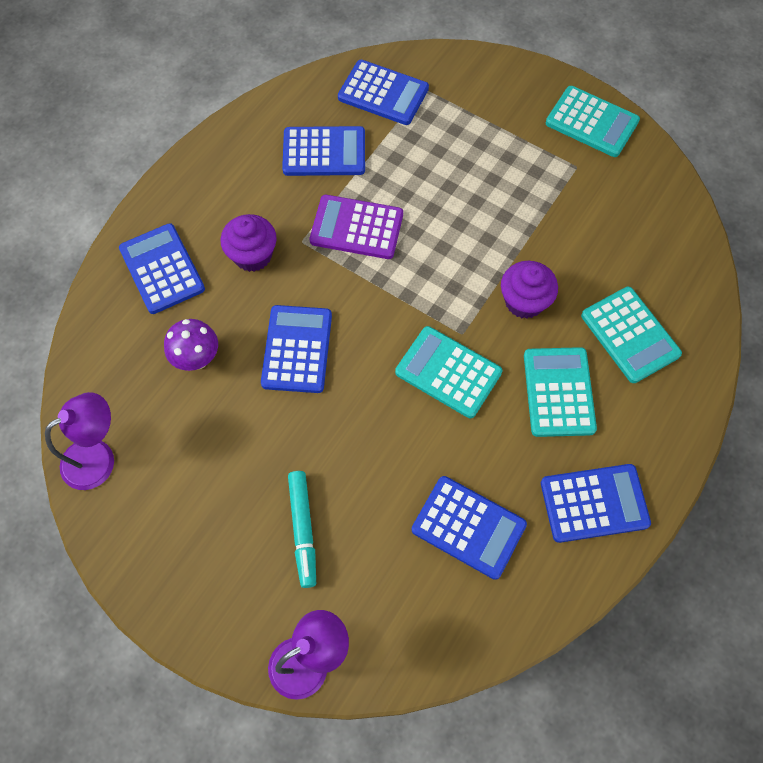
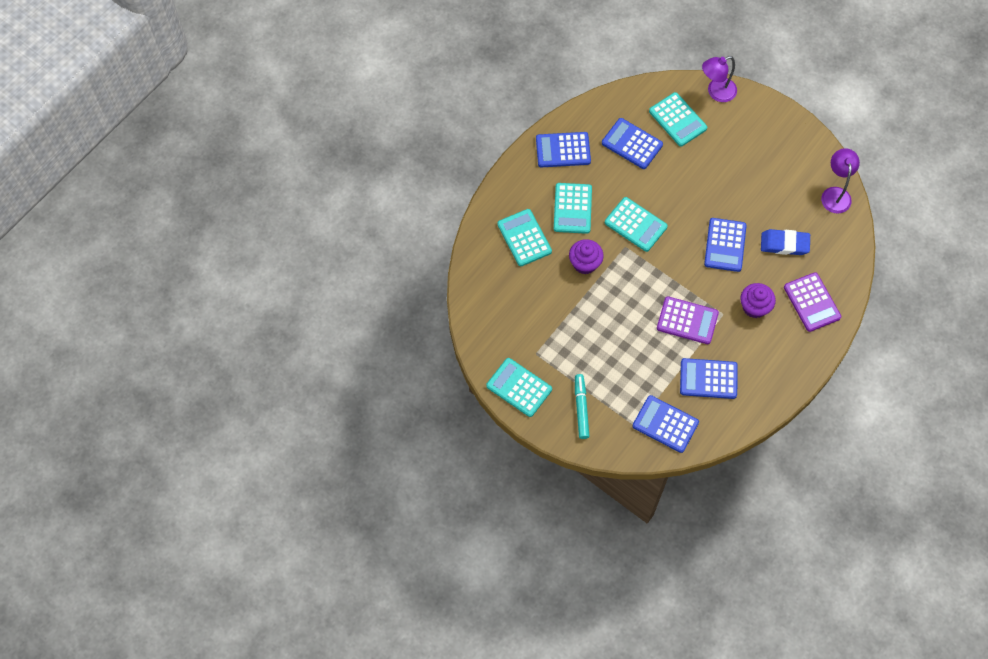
camera: 175 degrees left, 0 degrees up
(98, 457) = (835, 194): purple lamp -> purple lamp turned 120 degrees clockwise
(162, 269) = (812, 302): blue calculator -> purple calculator
(197, 359) = (784, 244): purple mushroom -> blue eraser
(303, 530) = (720, 149): turquoise marker -> turquoise marker (581, 408)
(385, 588) = (677, 120): none -> turquoise calculator

